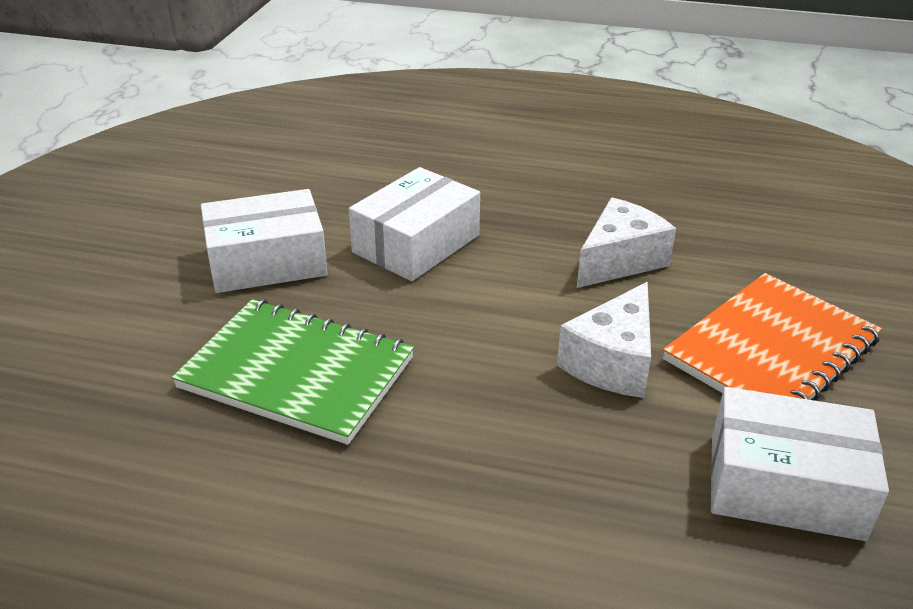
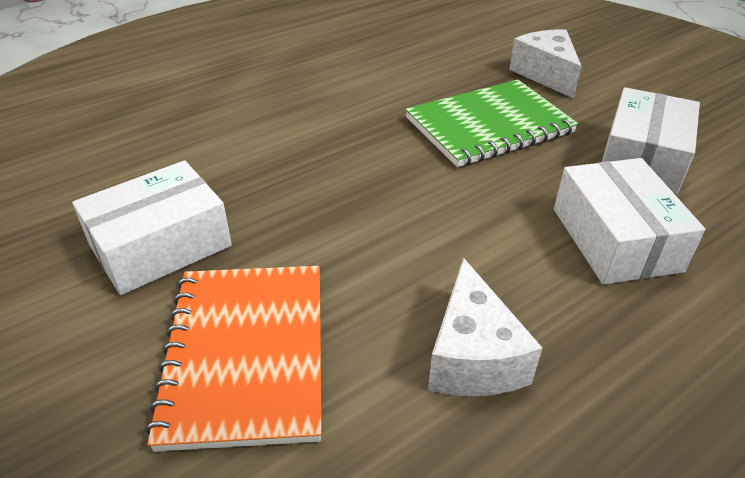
camera: 130 degrees right, 5 degrees up
(612, 362) = (349, 250): white cheese -> white cheese (545, 74)

